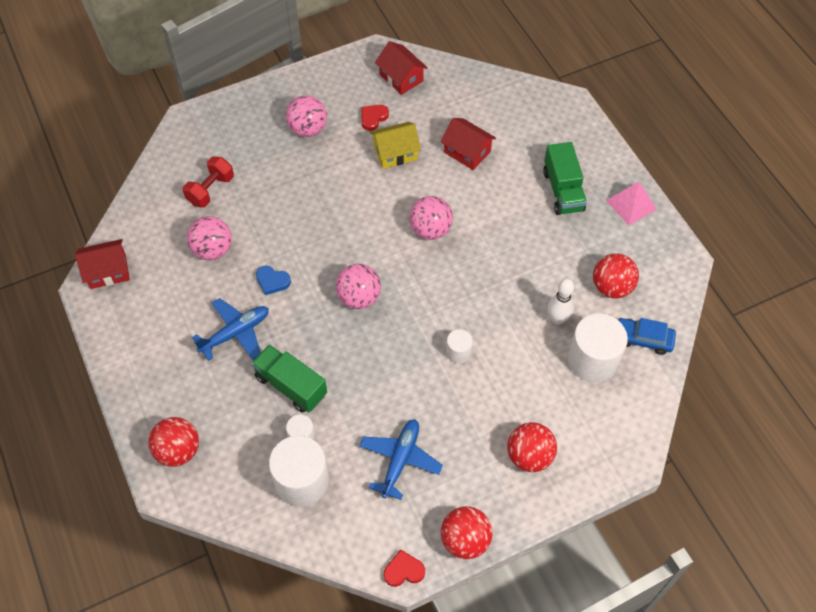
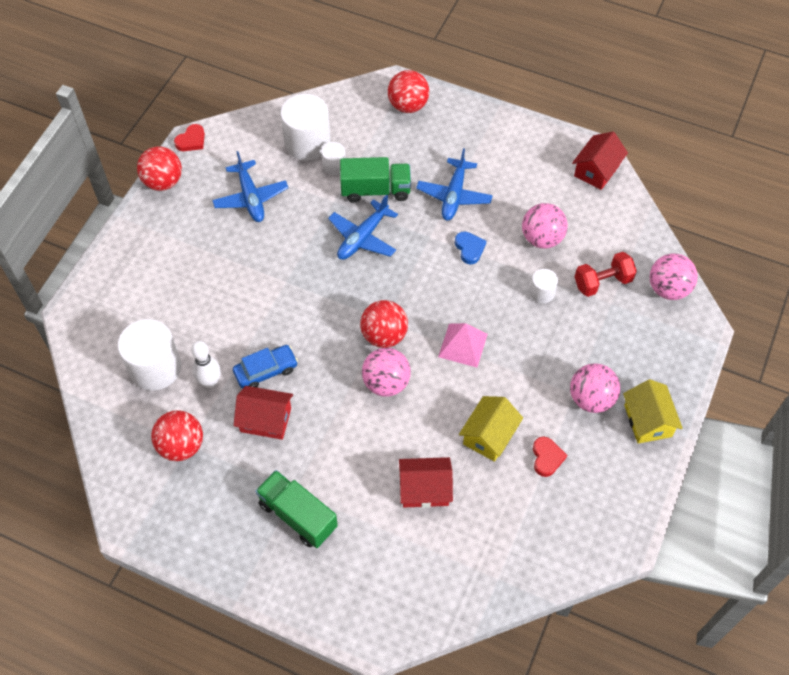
camera: 140 degrees right, 0 degrees up
(210, 190) = (602, 282): red dumbbell -> red dumbbell turned 75 degrees clockwise
(272, 281) = (469, 248): blue heart -> blue heart turned 90 degrees clockwise
(289, 95) = (647, 421): none -> yellow house
(342, 351) = (363, 237): none -> blue plane
(359, 297) = (389, 284): pink ball -> pink ball (668, 289)
(401, 78) = (569, 527): red house -> red house (265, 420)
(458, 352) = (271, 298): white cylinder -> white cylinder (542, 293)
(529, 456) = (156, 262): red ball -> red ball (384, 335)
(631, 204) = (219, 551): pink pyramid -> pink pyramid (462, 345)
(643, 339) = (122, 416): blue car -> blue car (266, 371)

